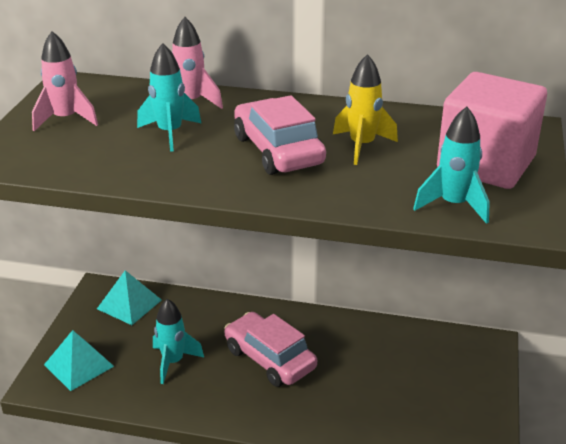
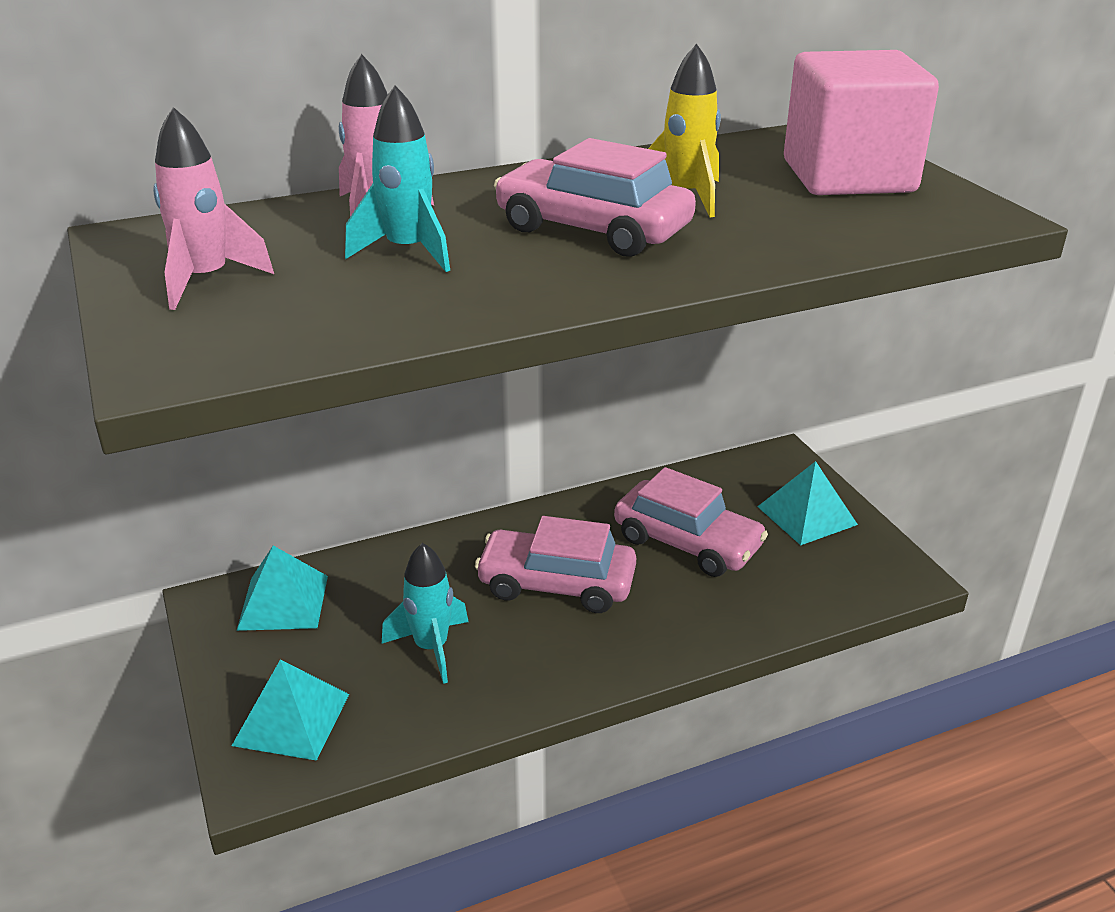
camera: 35 degrees left, 0 degrees up
(369, 370) = (687, 542): none -> pink car
(453, 205) = (887, 224): turquoise rocket -> none
(463, 388) = (806, 515): none -> turquoise pyramid

